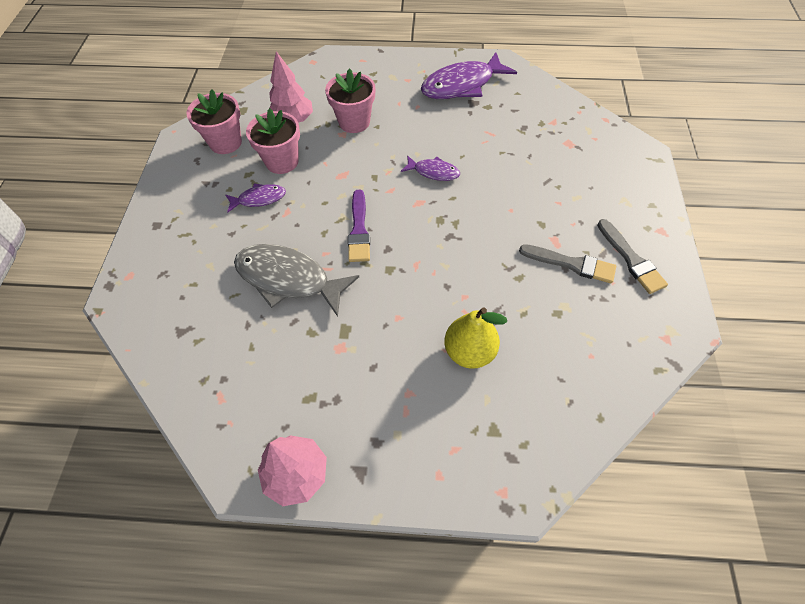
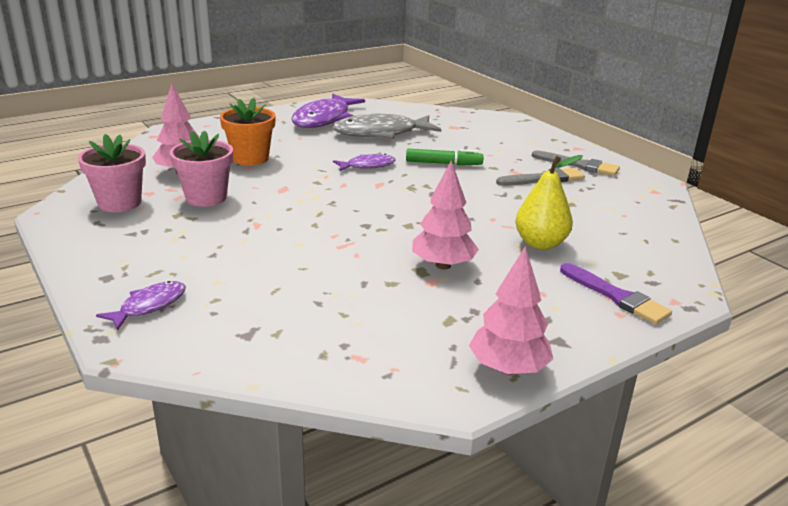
camera: 40 degrees left, 30 degrees down
(259, 199) = (214, 225): purple fish -> purple fish (149, 306)
(288, 279) = (320, 261): grey fish -> grey fish (381, 133)
(354, 122) = (250, 158): pink flower pot -> orange flower pot
(359, 230) = (347, 213): purple brush -> purple brush (616, 296)
(366, 334) = (443, 265): none -> pink tree
(501, 197) = (443, 163): none -> green marker

